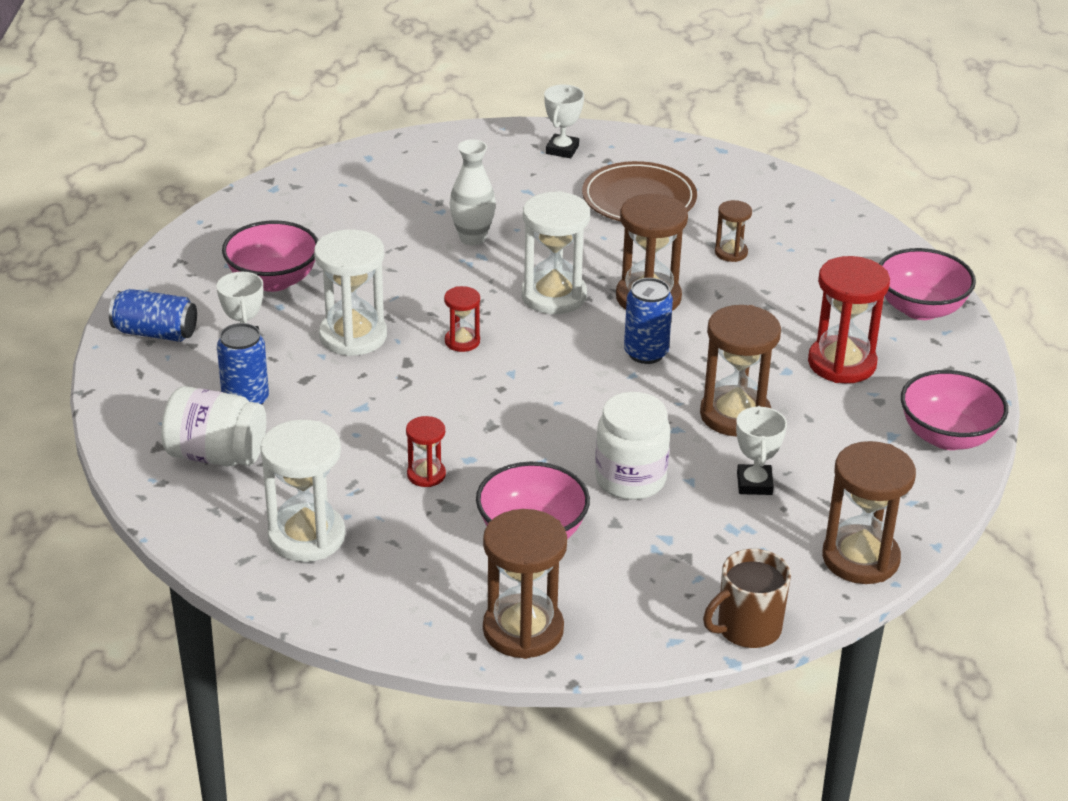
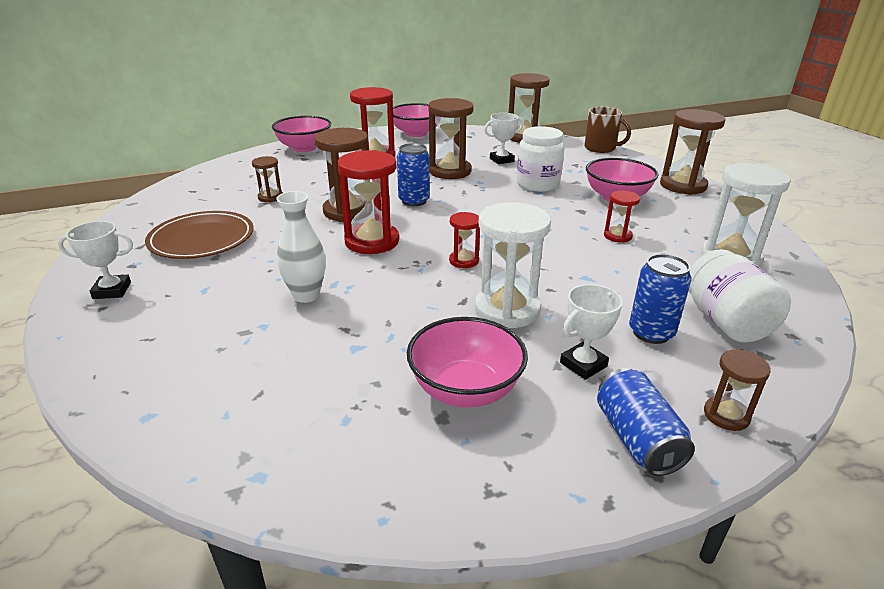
camera: 115 degrees left, 5 degrees down
(130, 384) = (726, 415): none -> brown hourglass
(553, 296) = (372, 241): white hourglass -> red hourglass

